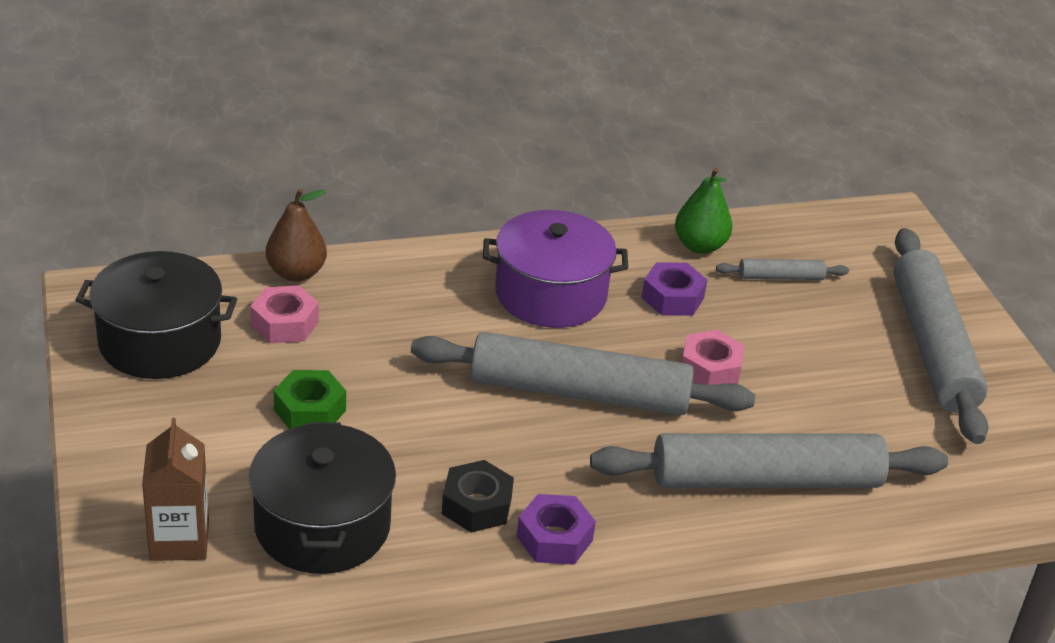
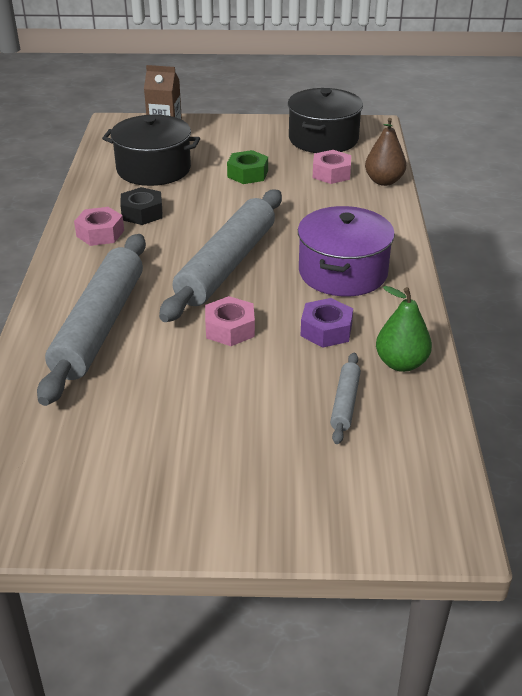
camera: 110 degrees right, 0 degrees up
(554, 538) = (100, 233): purple nut -> pink nut
(932, 346) = (213, 479): grey rolling pin -> none

